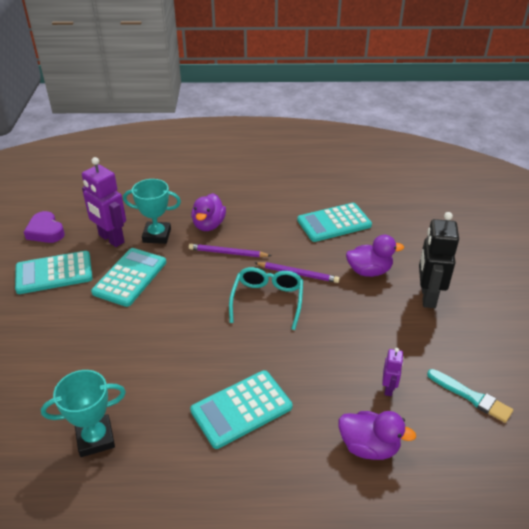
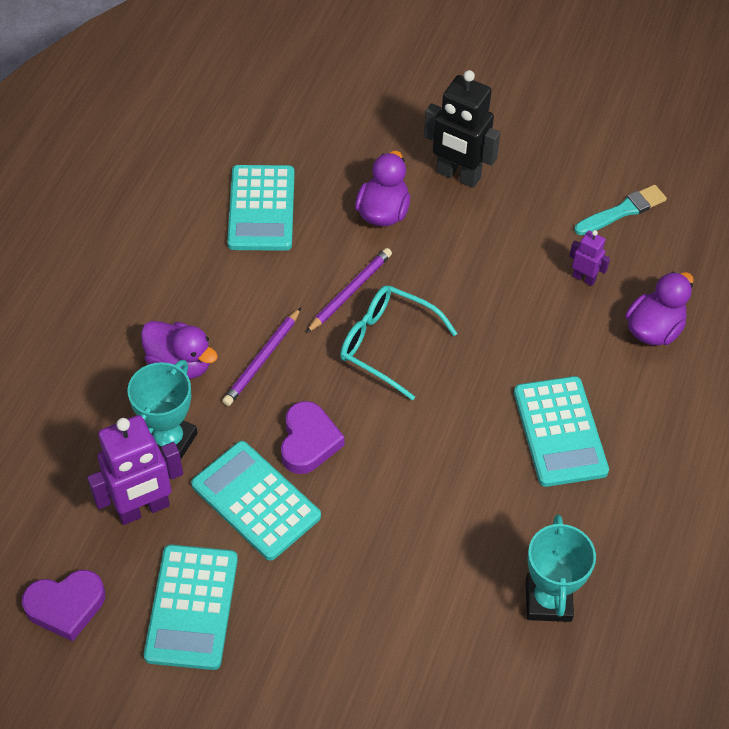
camera: 70 degrees left, 15 degrees up
(179, 287) = (308, 442): none -> purple heart

